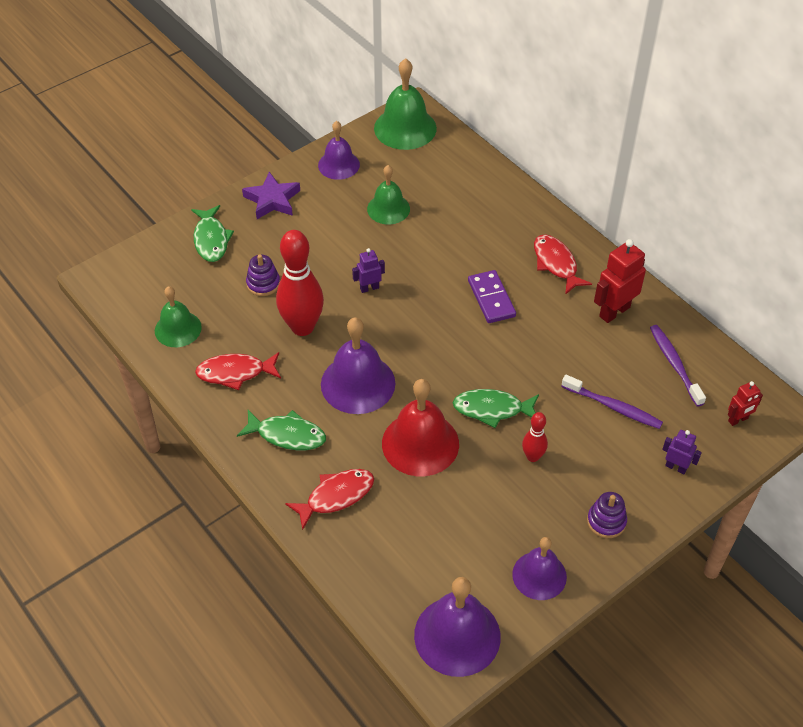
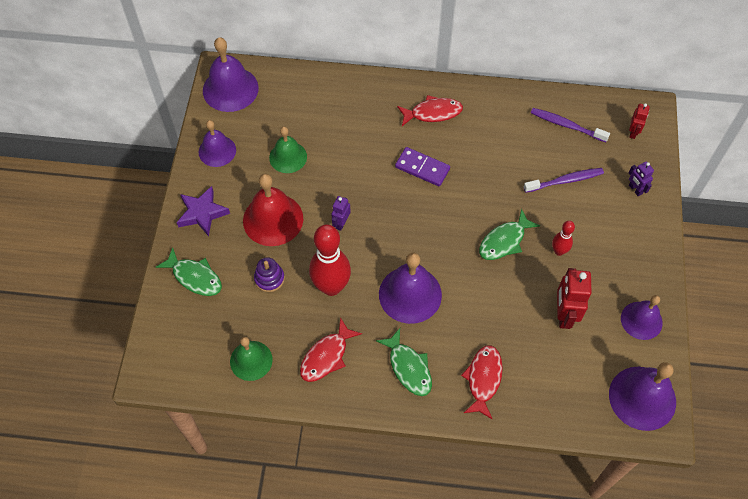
camera: 45 degrees left, 10 degrees up
(287, 435) = (408, 367): green fish -> green fish turned 90 degrees clockwise
(405, 128) = (230, 89): green bell -> purple bell
(420, 443) = (490, 300): red bell -> red bell (273, 219)
(556, 264) = (433, 113): red fish -> red fish turned 150 degrees clockwise
(606, 521) = (637, 255): purple stacking toy -> none
(614, 311) = (499, 118): red robot -> red robot (564, 315)
(676, 467) = (635, 190): purple robot -> purple robot turned 105 degrees counterclockwise

